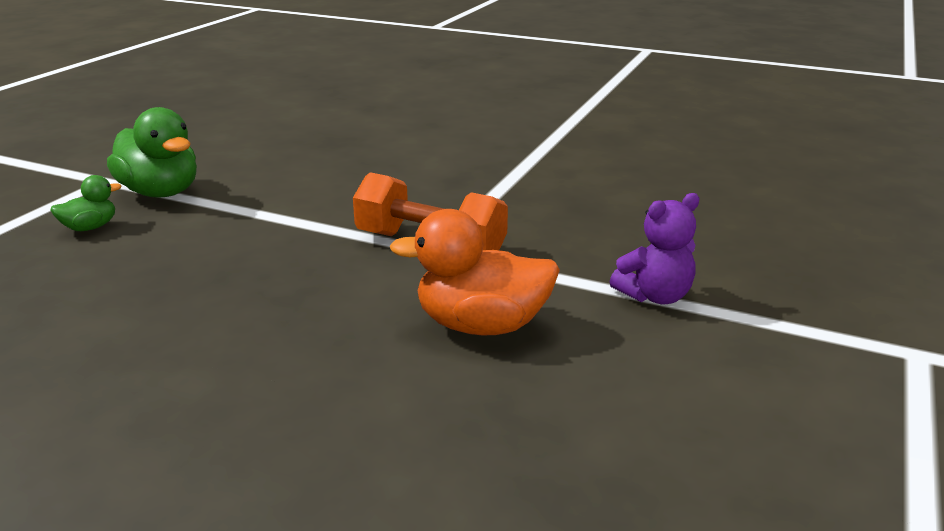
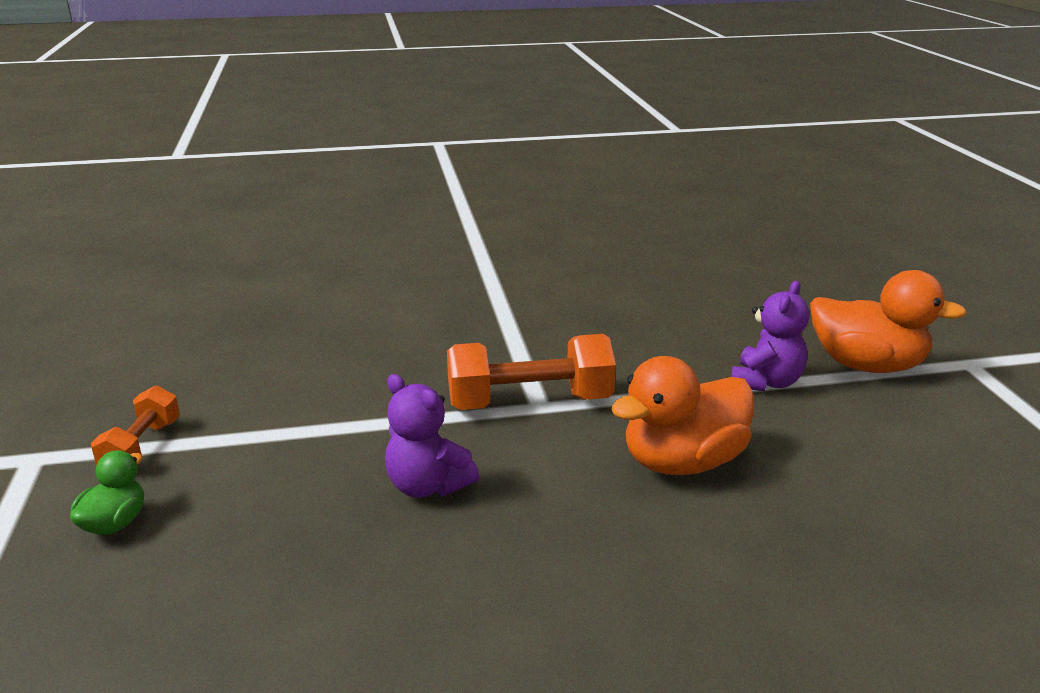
camera: 35 degrees left, 0 degrees up
(161, 192) = (141, 447): green duck -> orange dumbbell
(279, 272) = (427, 486): none -> purple teddy bear
(786, 317) = (866, 365): none -> orange duck

